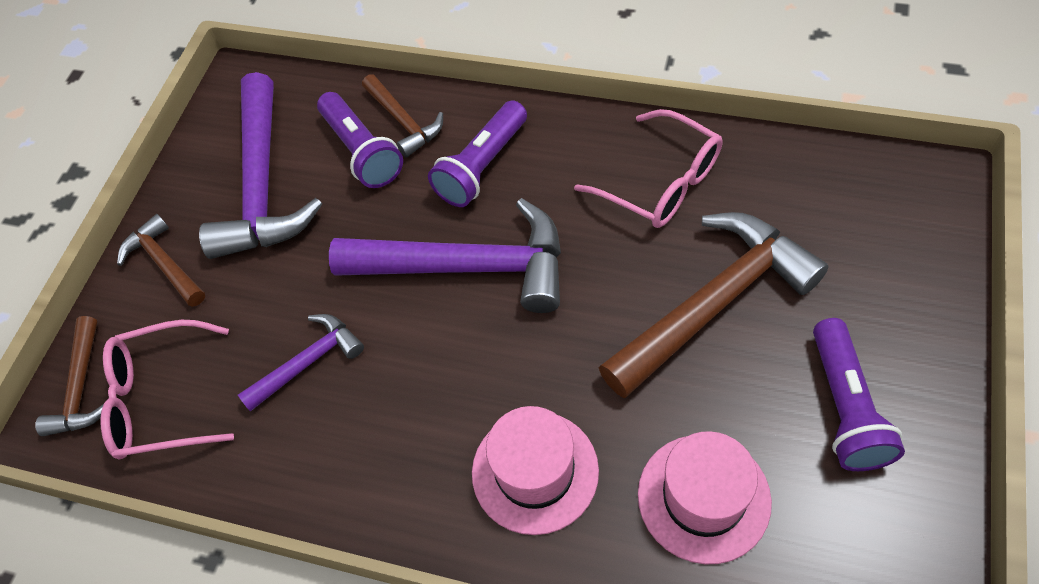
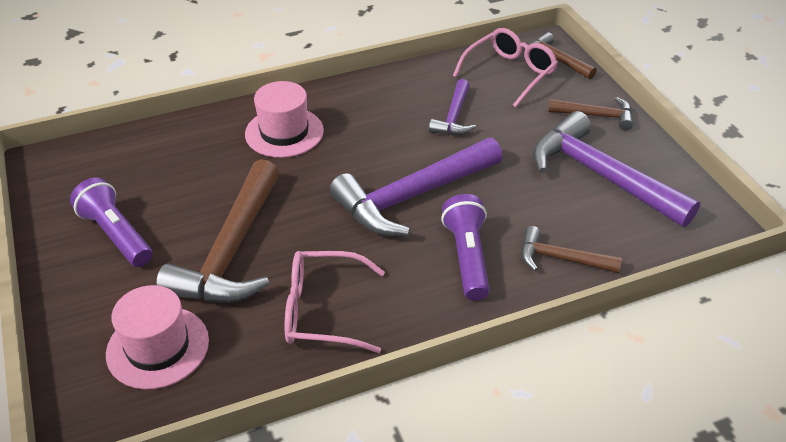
camera: 135 degrees right, 15 degrees down
(361, 151) = (564, 225): purple flashlight -> none
(703, 497) = (184, 161): pink hat -> pink hat (158, 347)

